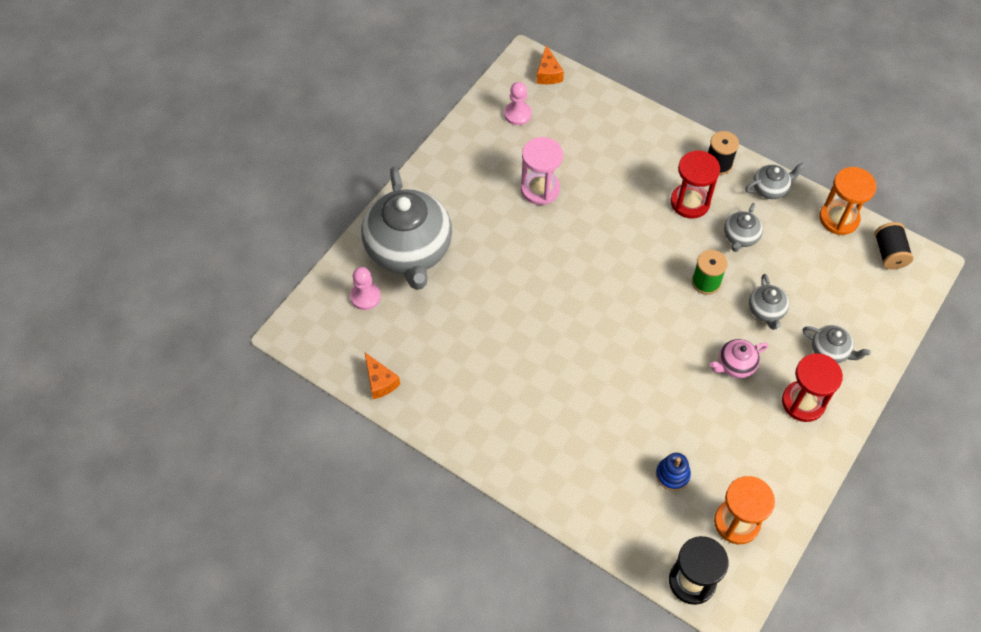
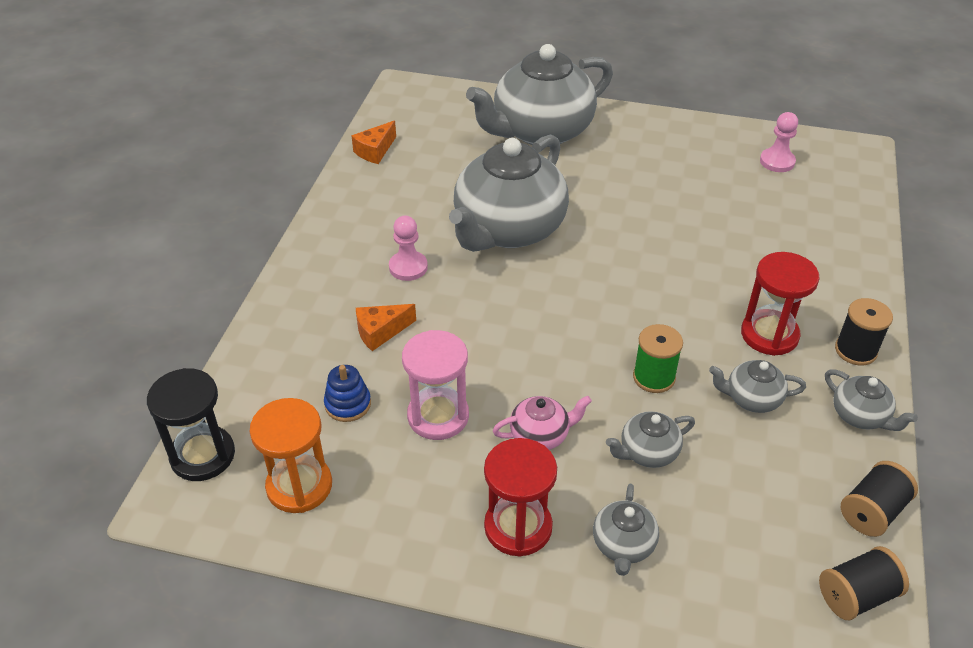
camera: 70 degrees right, 15 degrees down
(365, 297) = (468, 118): pink pawn -> pink pawn (408, 267)
(525, 315) = (508, 229): none -> grey teapot
(540, 189) = (687, 202): pink hourglass -> pink hourglass (438, 416)
(548, 73) = (857, 170): orange cheese -> orange cheese (380, 332)
(735, 365) = (540, 435): pink teapot -> pink teapot turned 120 degrees clockwise
(839, 218) = (872, 511): orange hourglass -> black spool

